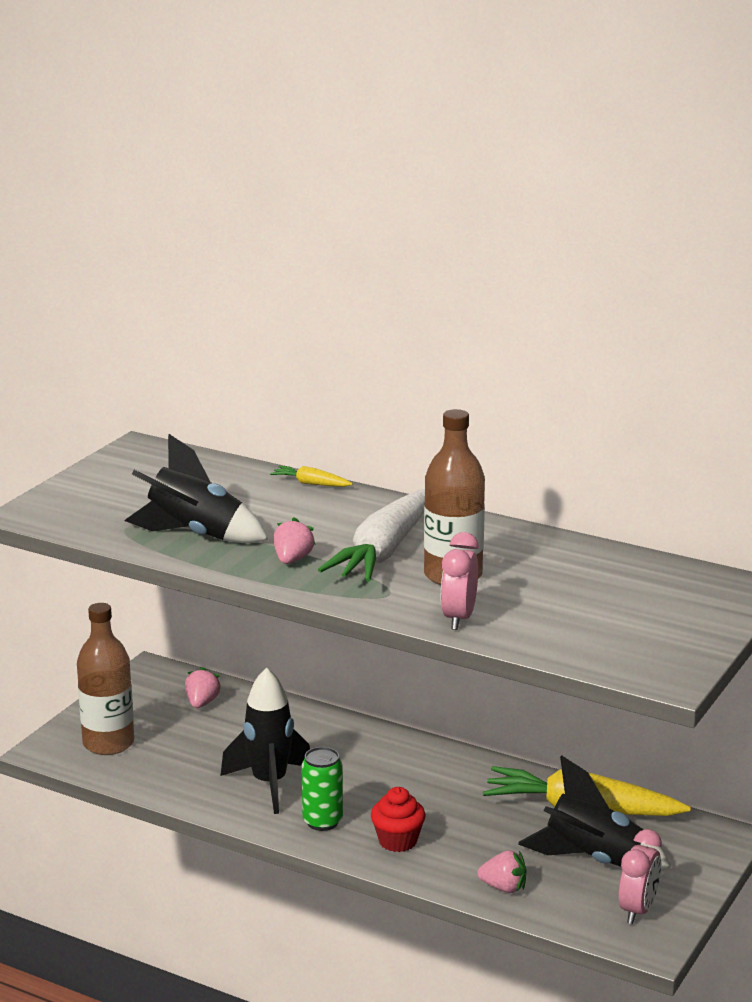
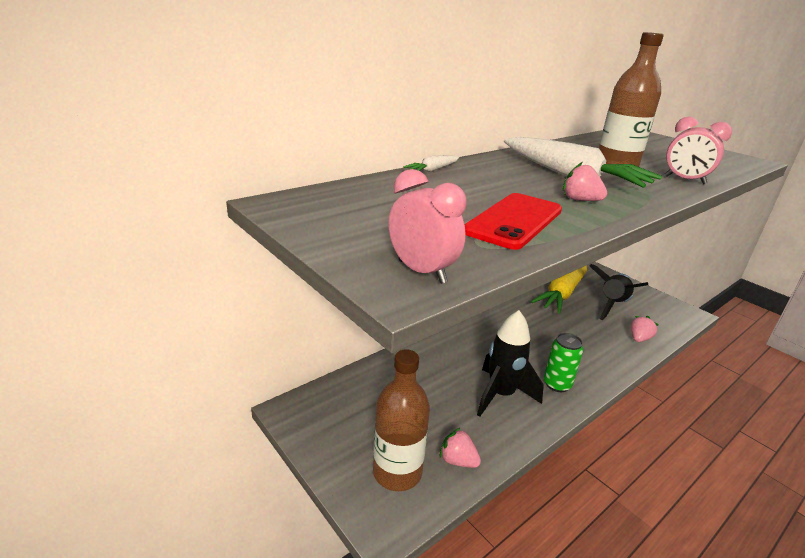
camera: 70 degrees left, 5 degrees up
(195, 535) = (514, 221): black rocket -> red phone
(202, 703) = (365, 397): pink strawberry -> pink strawberry (458, 460)
(311, 483) = (432, 170): yellow carrot -> white carrot
(397, 841) = (586, 360): red cupcake -> none
(637, 910) = (659, 307): pink clock -> pink clock (422, 272)

